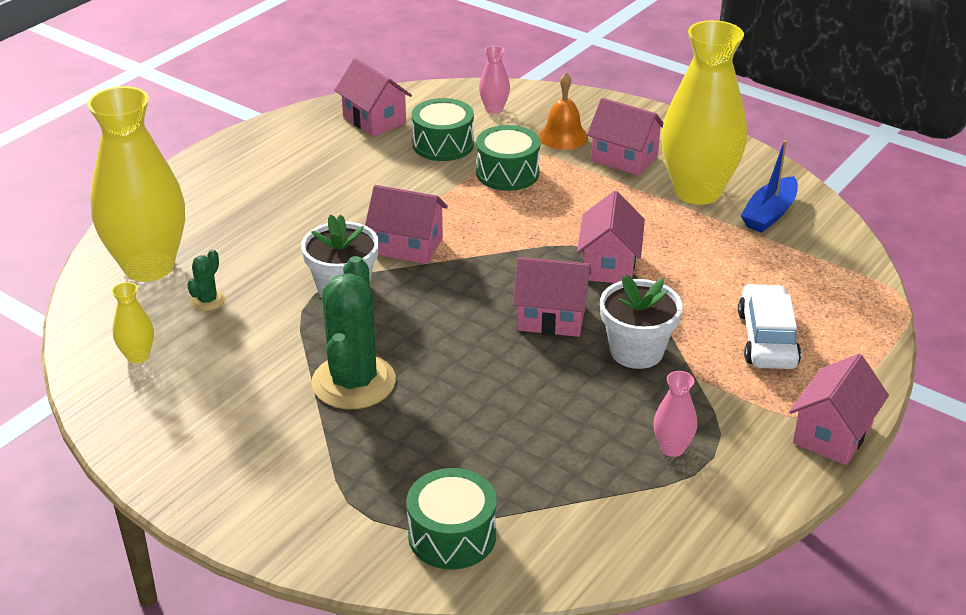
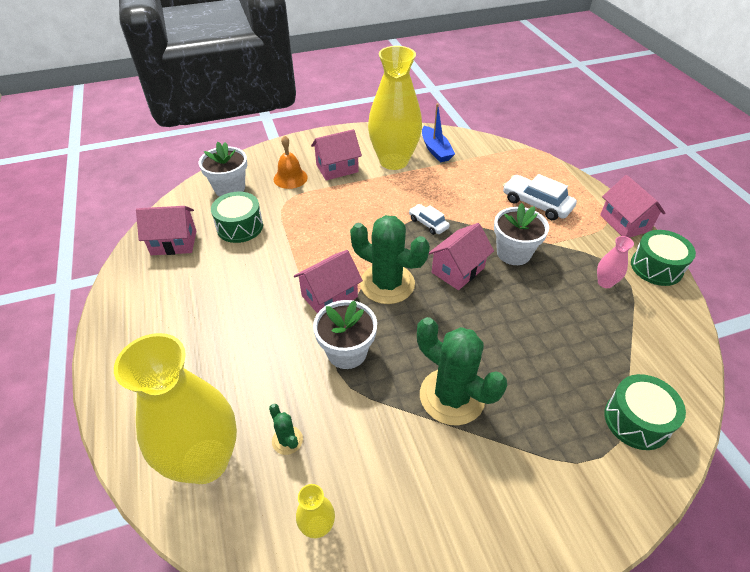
camera: 55 degrees left, 10 degrees up
(469, 276) = (387, 284): none -> green cactus
(494, 109) = (230, 188): pink vase -> white flower pot
(507, 173) = (301, 216): green drum -> green drum (656, 267)
(609, 265) = (428, 223): pink house -> white car

